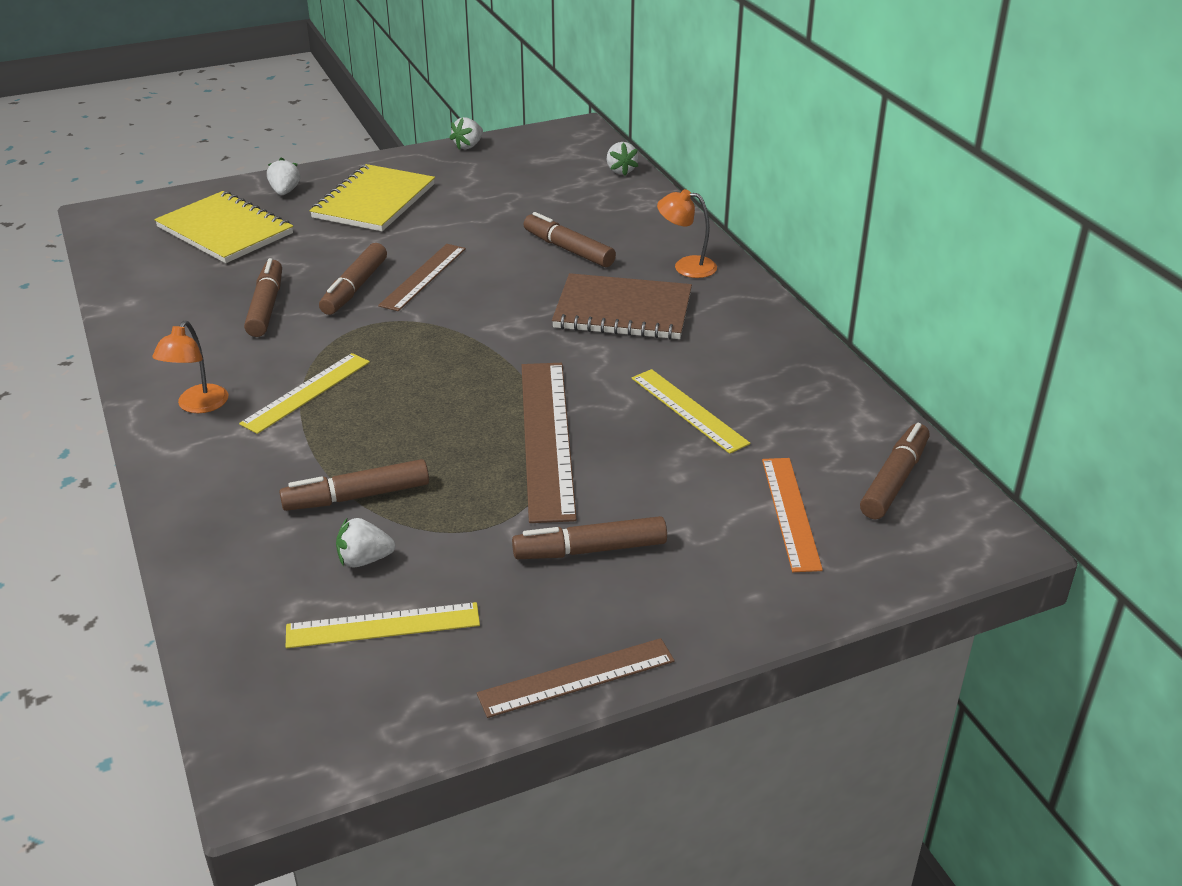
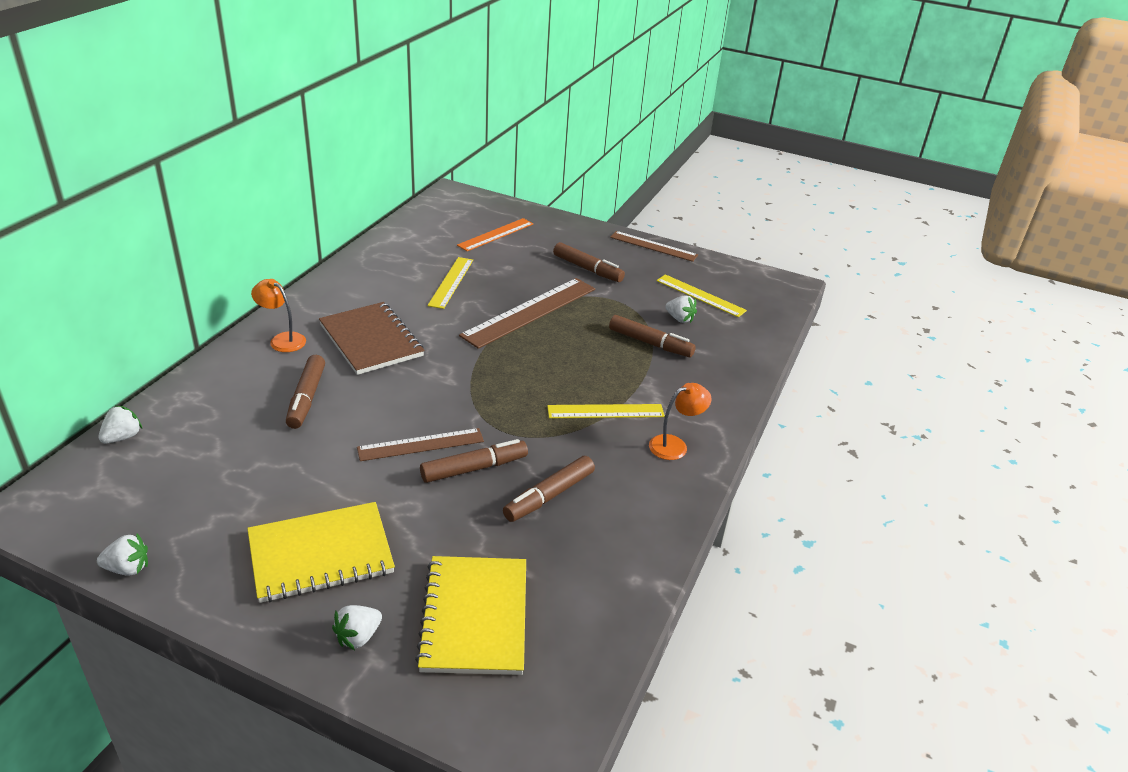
camera: 135 degrees left, 0 degrees up
(686, 266) = (282, 339): orange lamp -> orange lamp turned 150 degrees clockwise
(894, 480) = (439, 219): brown marker -> none

